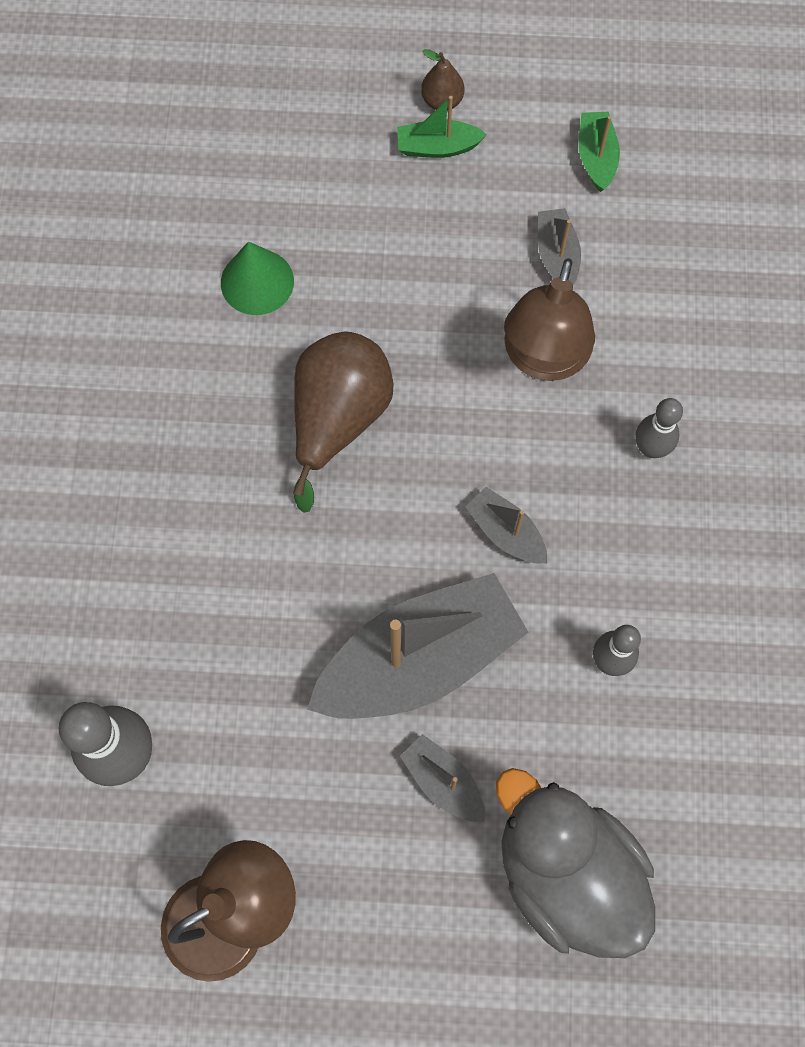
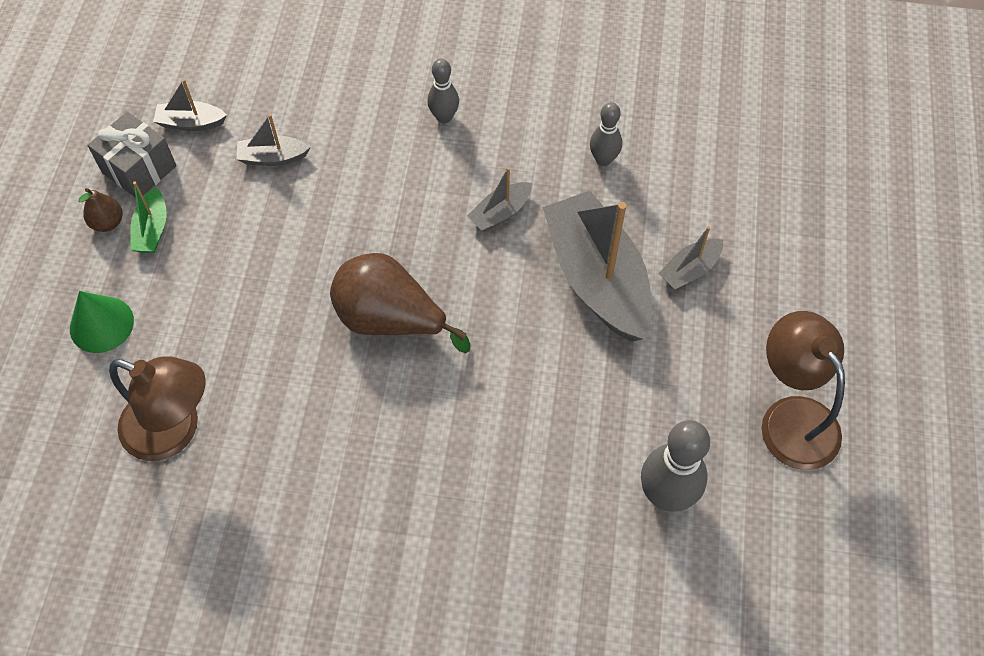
camera: 85 degrees left, 10 degrees down
(257, 282) = (251, 375): green cone -> green cone (101, 324)
(520, 116) = (139, 169): none -> grey gift
(543, 359) = (361, 175): brown lamp -> brown lamp (174, 430)
(566, 872) = (753, 201): grey duck -> none
(596, 157) = (191, 123): green boat -> grey boat

